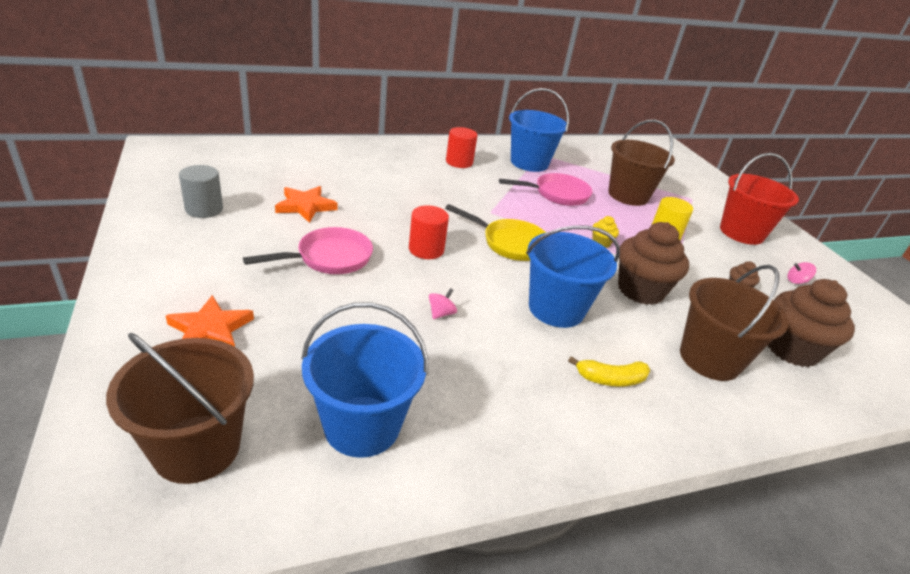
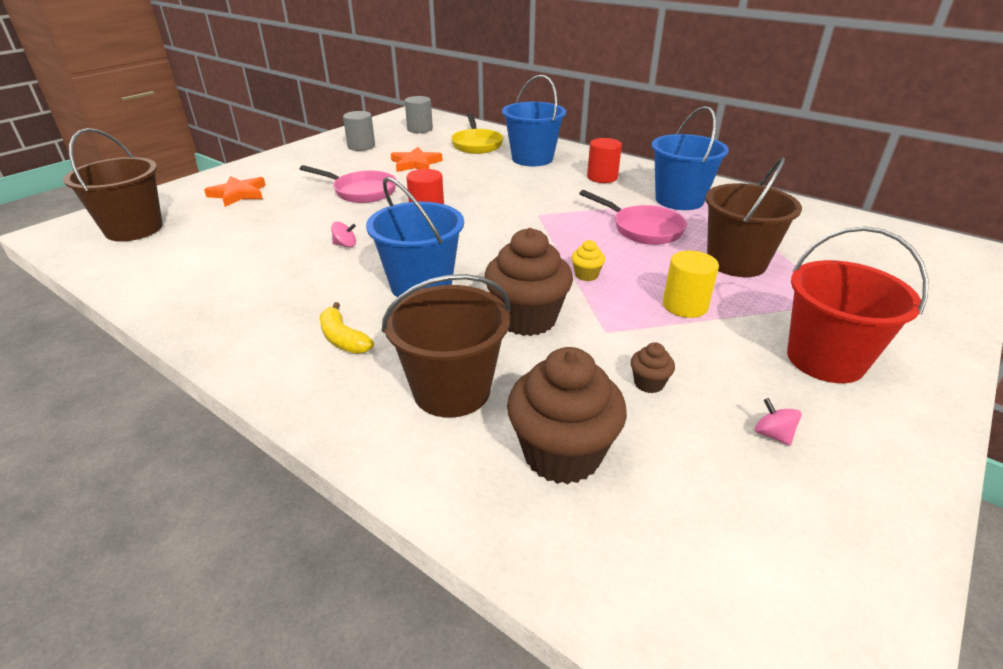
camera: 60 degrees right, 0 degrees up
(217, 166) = (420, 129): none -> grey cylinder
(362, 426) = (188, 262): blue bucket -> blue bucket (532, 159)
(509, 243) = (498, 237): yellow pan -> yellow pan (476, 144)

